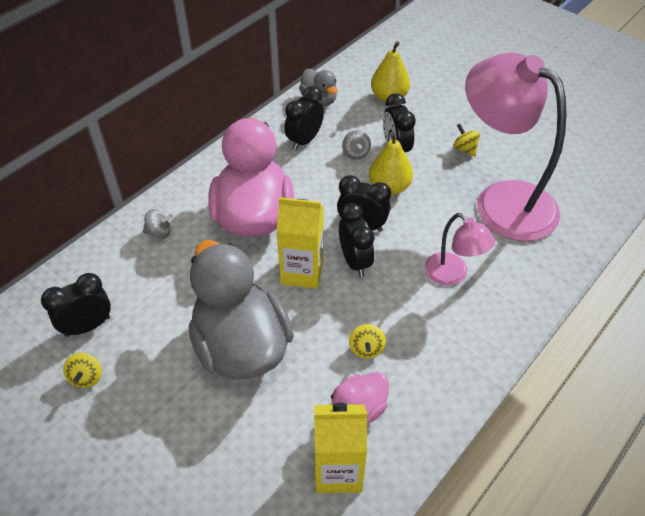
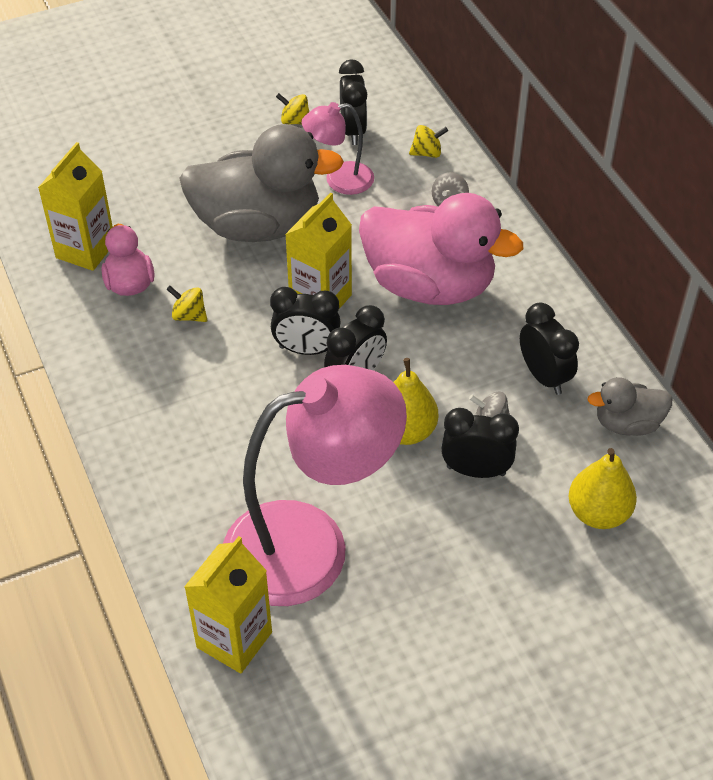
camera: 115 degrees right, 0 degrees up
(452, 275) = (229, 430): pink lamp -> pink lamp (339, 180)
(465, 149) = (434, 554): yellow spinning top -> yellow spinning top (427, 153)
(587, 210) = (234, 640): none -> yellow carton

